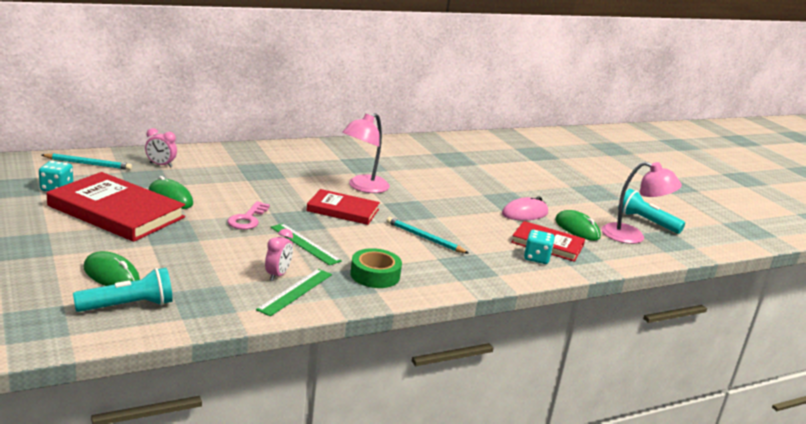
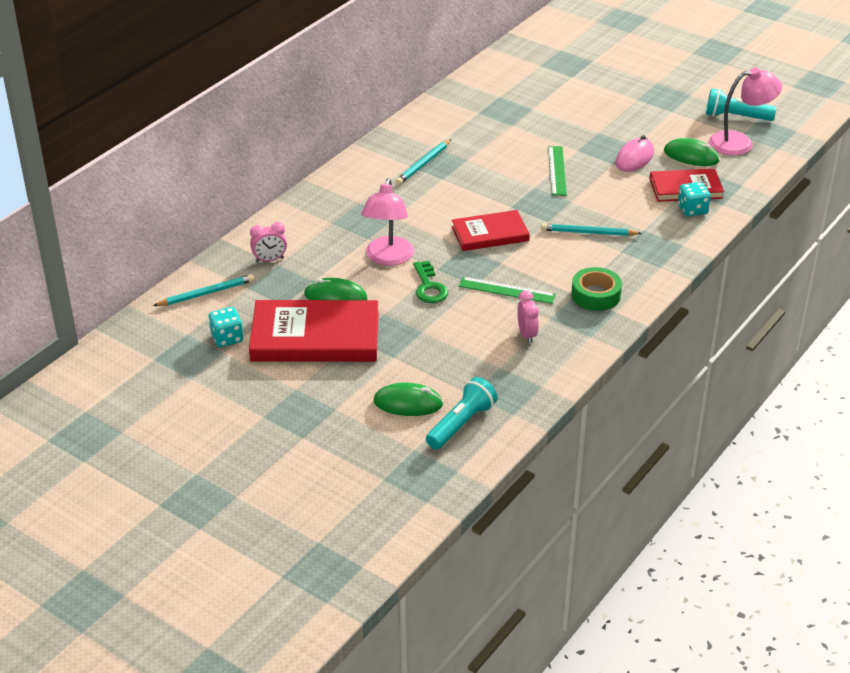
camera: 25 degrees left, 15 degrees up
(247, 219) = (429, 287): pink key -> green key
(295, 291) = (559, 344): green ruler -> green ruler (557, 170)
(351, 161) = (423, 164): none -> turquoise pencil
(363, 187) = (473, 195): pink lamp -> pink lamp (388, 258)

